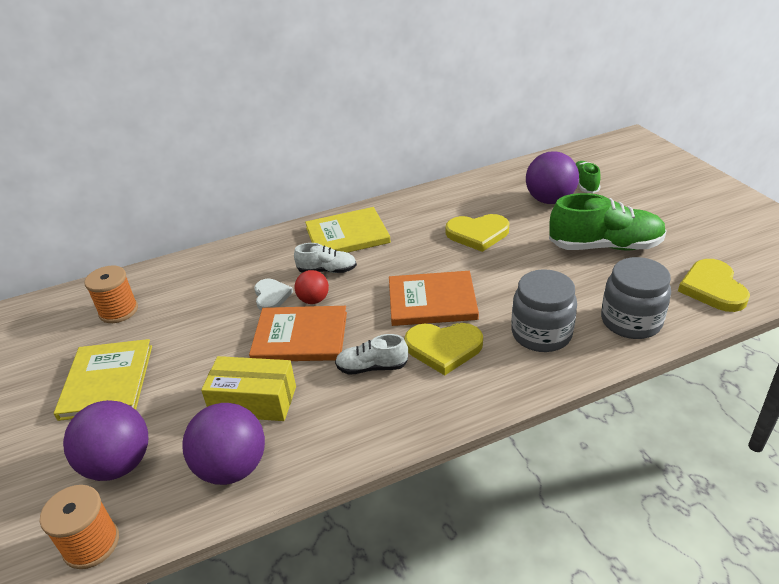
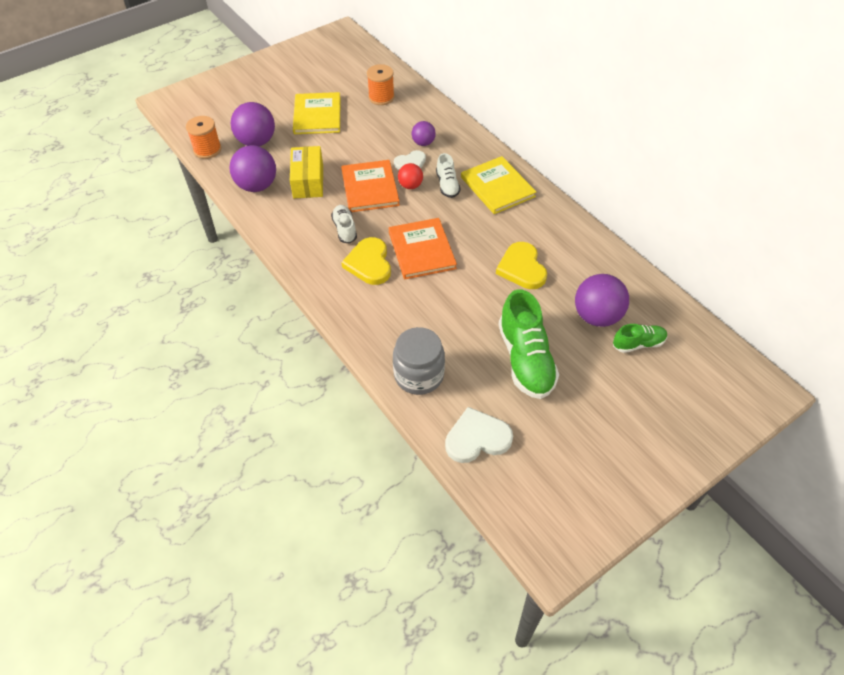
camera: 75 degrees right, 15 degrees up
(107, 381) = (317, 115): yellow book -> yellow book turned 75 degrees counterclockwise
(239, 282) = (423, 143): none -> purple ball
(541, 334) = (394, 318): grey jar -> none
(712, 288) = (477, 438): yellow heart -> white heart

